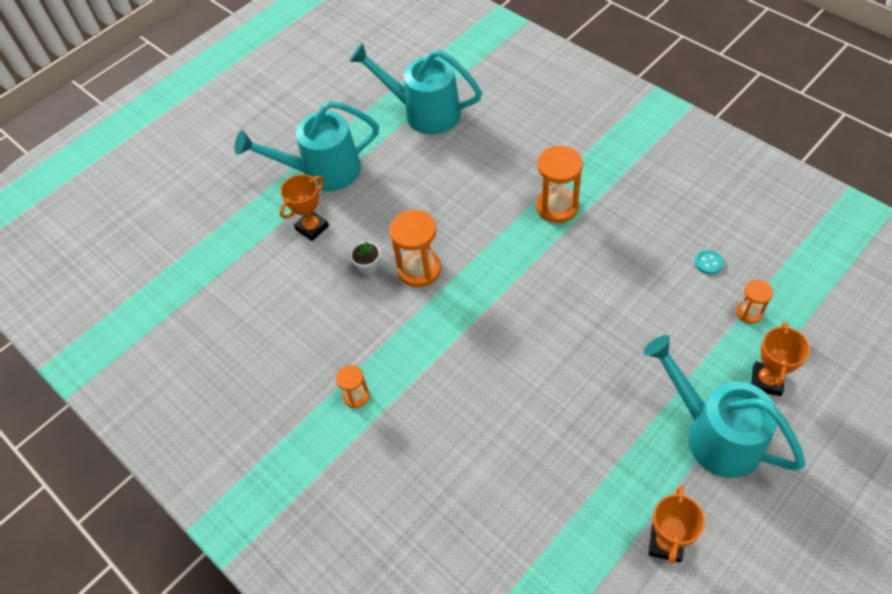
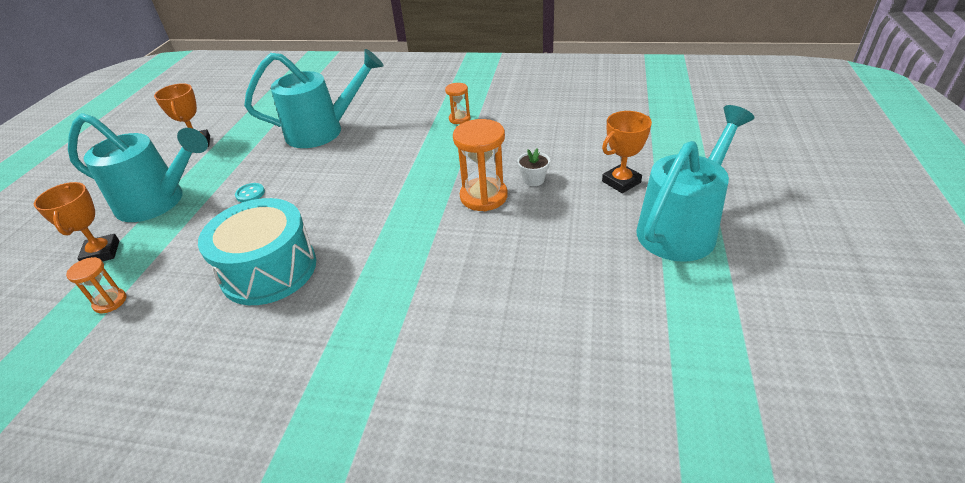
camera: 145 degrees right, 15 degrees down
(312, 228) = (621, 182): orange trophy -> orange trophy turned 45 degrees clockwise
(424, 112) = (660, 359): turquoise watering can -> turquoise watering can (323, 131)
(557, 207) = (374, 315): orange hourglass -> none
(618, 281) = (269, 270): none -> turquoise drum
(708, 263) = (157, 334): turquoise button -> turquoise button (250, 194)

